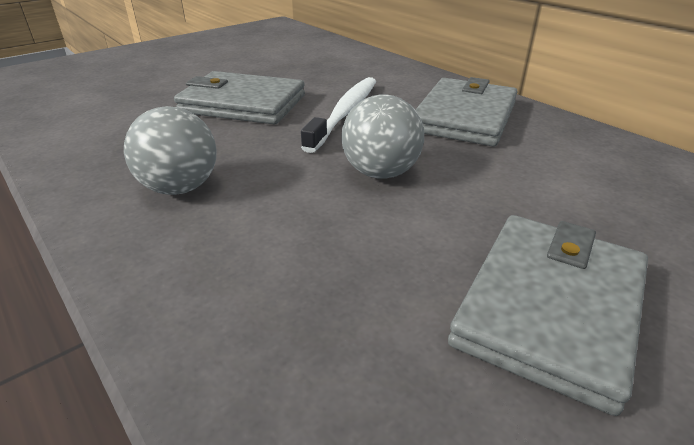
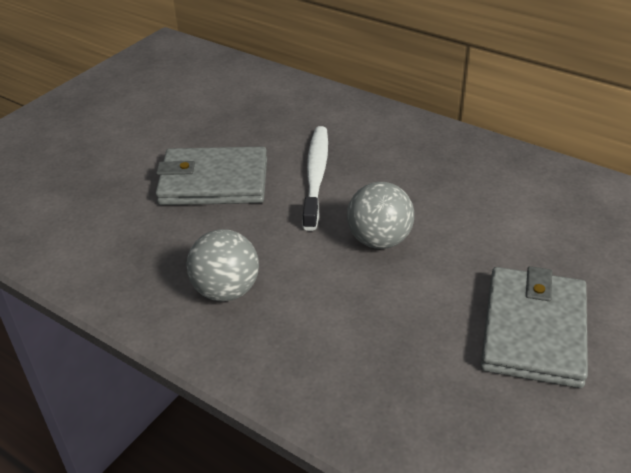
camera: 15 degrees left, 5 degrees up
(464, 117) = (422, 161): grey wallet -> none

